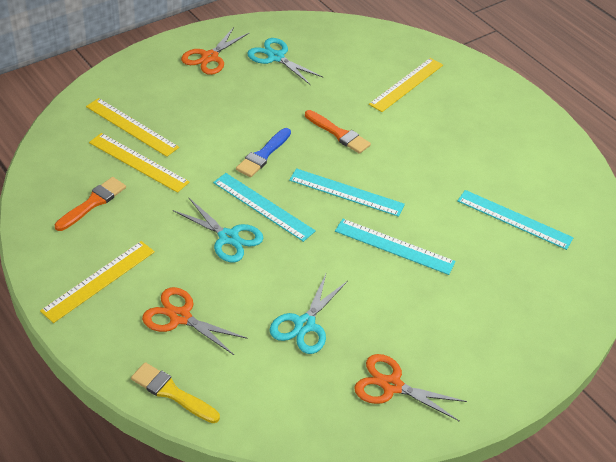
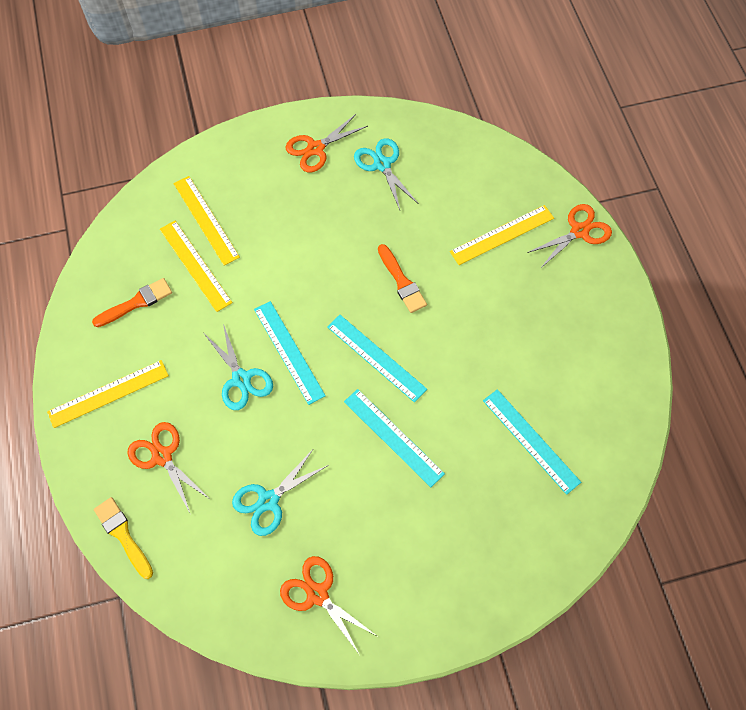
camera: 25 degrees right, 20 degrees up
(263, 155) = (315, 288): blue brush -> none
(468, 69) = (579, 231): none -> orange scissors

